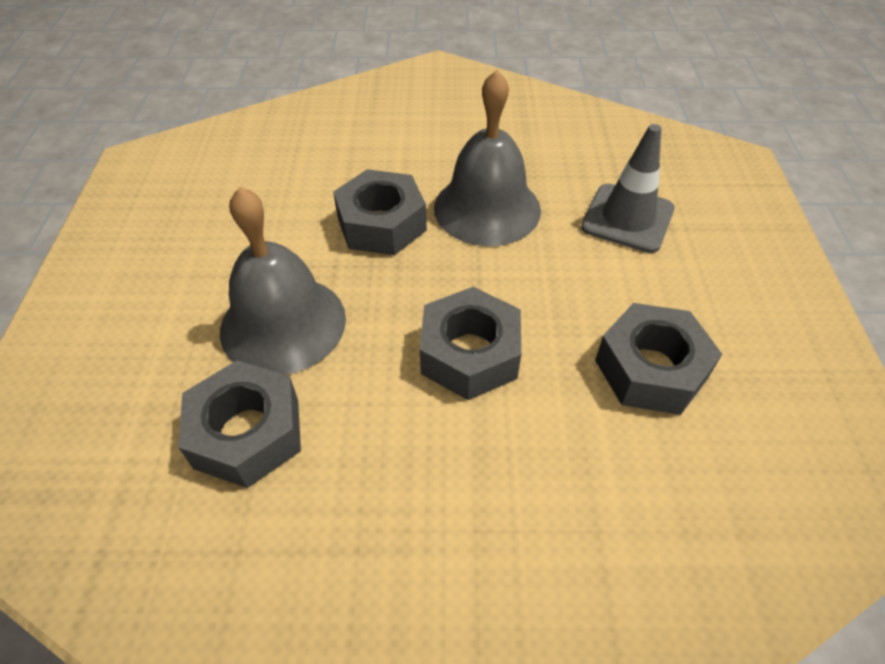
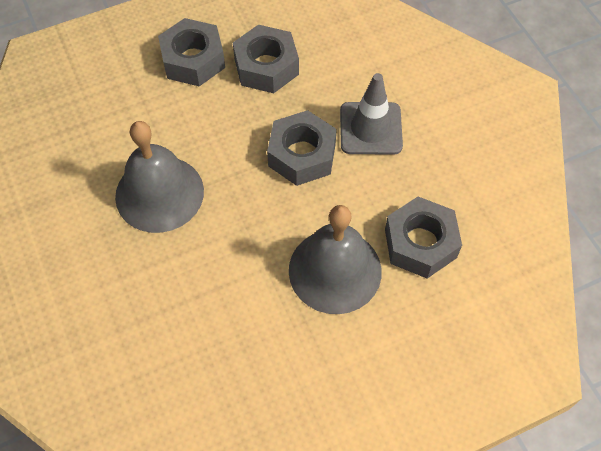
camera: 115 degrees left, 10 degrees up
(381, 224) = (209, 256): grey nut -> grey nut (193, 60)
(627, 218) = (134, 105): grey traffic cone -> grey traffic cone (370, 128)

